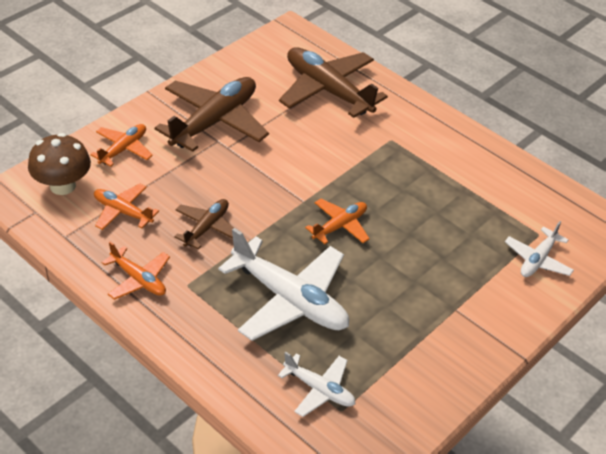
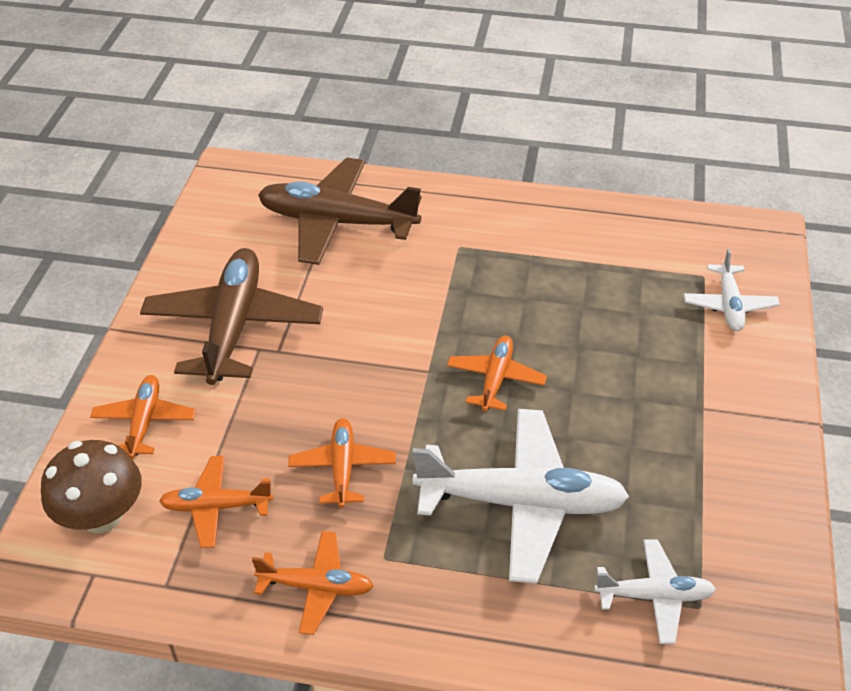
camera: 30 degrees left, 0 degrees up
(207, 228) = (343, 468): brown plane -> orange plane

